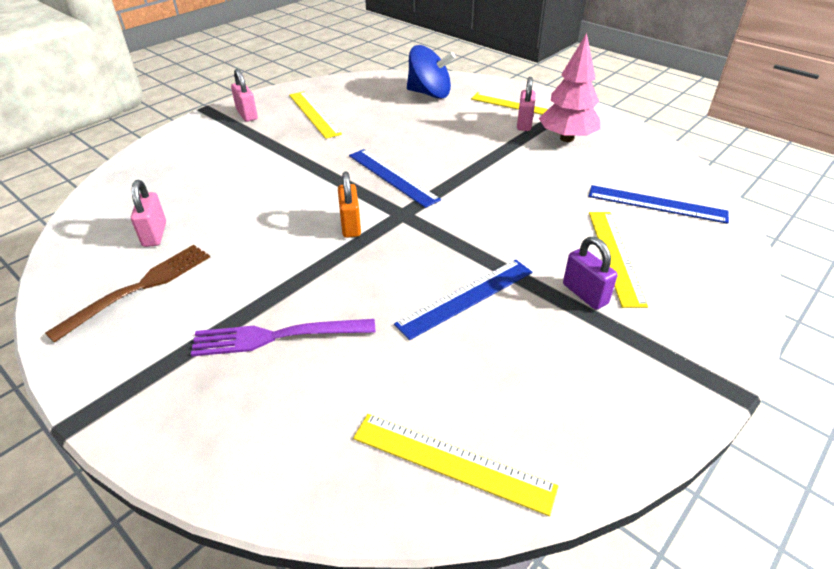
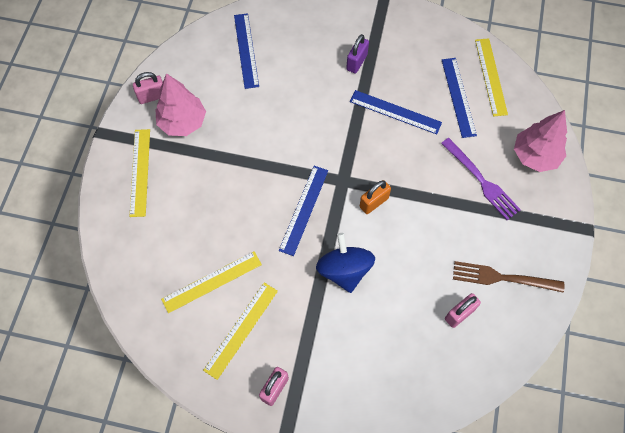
camera: 120 degrees left, 25 degrees up
(246, 432) = (535, 156): none -> pink tree
(429, 94) = (150, 255): blue spinning top -> blue spinning top (344, 270)
(441, 386) = (458, 97): none -> blue ruler
(524, 123) = (172, 158): pink padlock -> pink padlock (152, 96)
(615, 256) = (314, 58): yellow ruler -> yellow ruler (212, 282)

